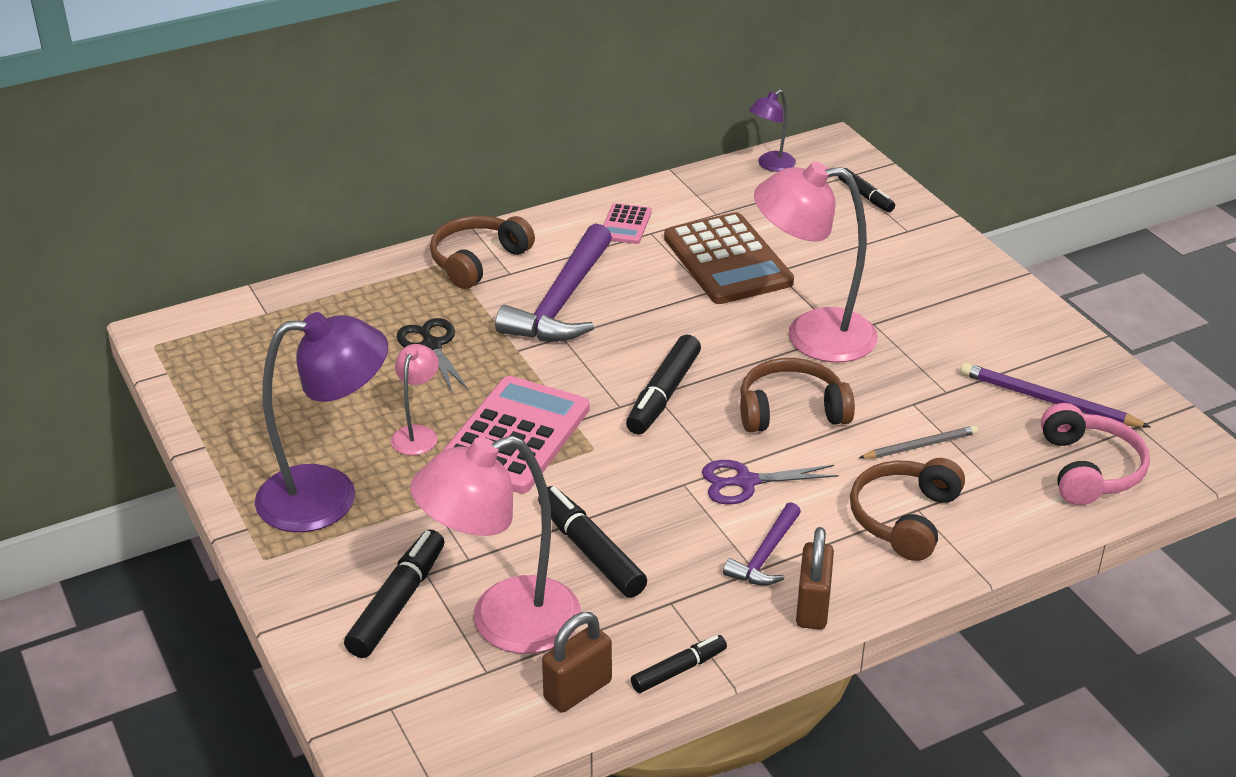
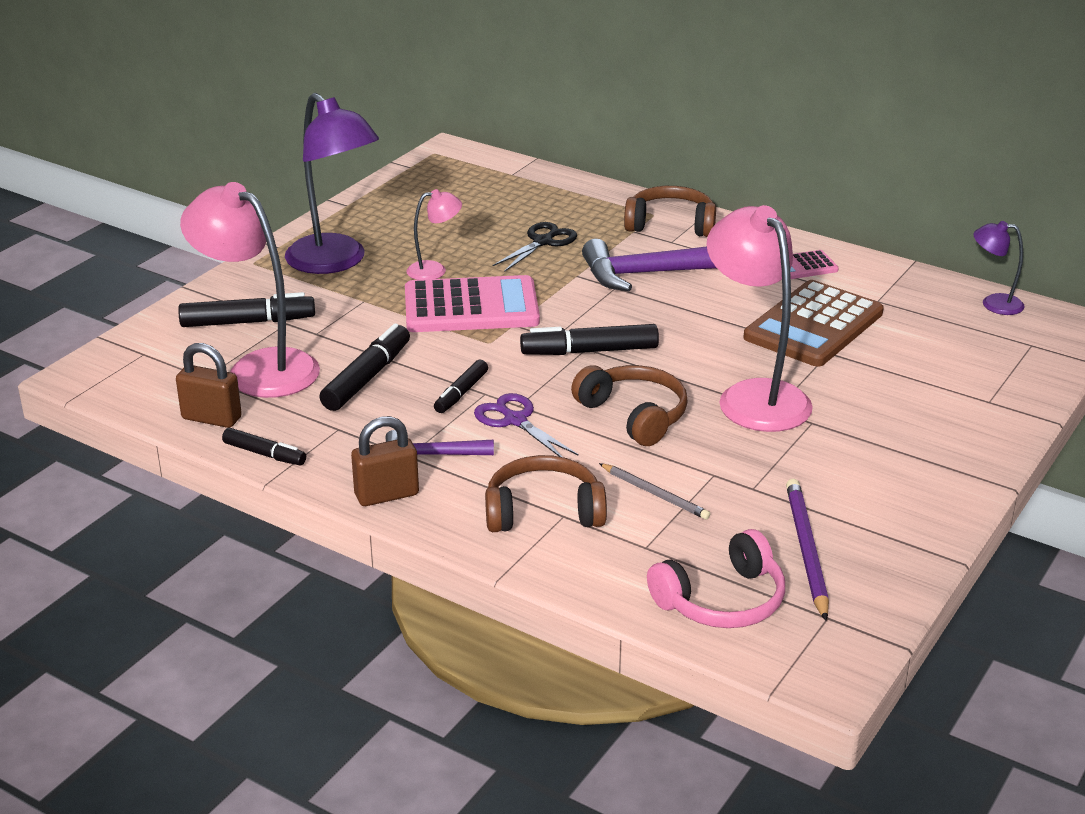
camera: 60 degrees right, 5 degrees down
(865, 196) = (1014, 364): black marker -> black marker (461, 393)

